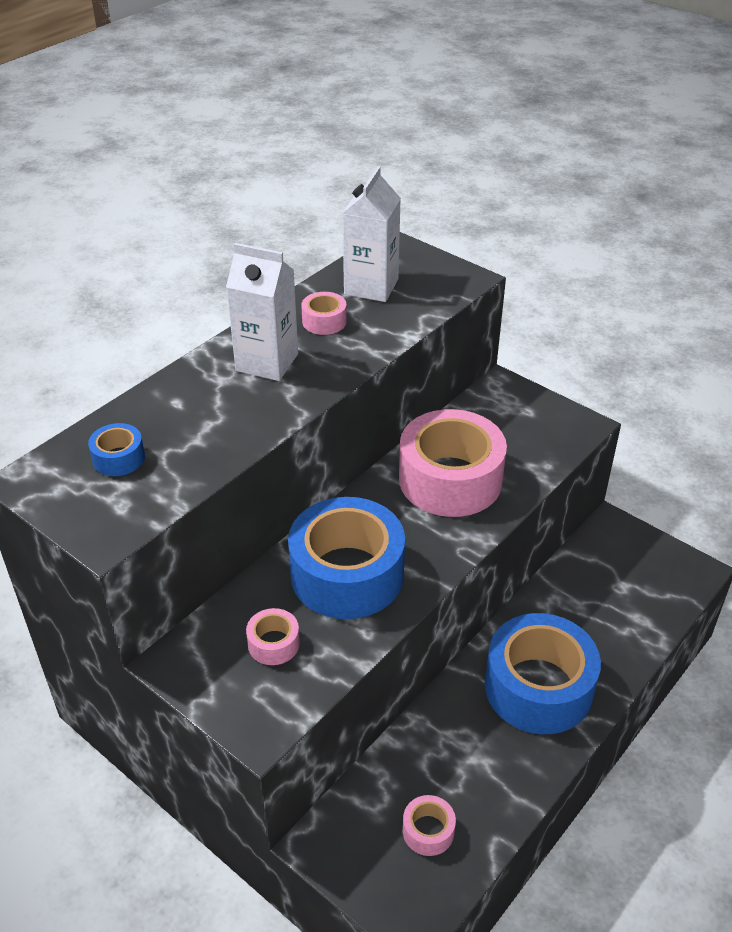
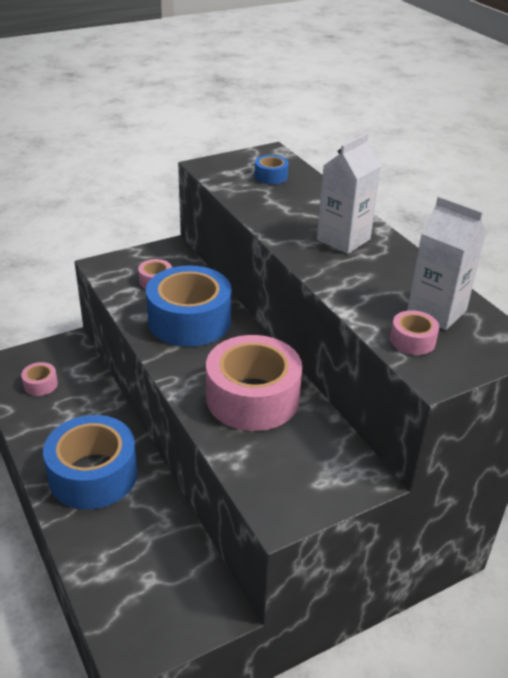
camera: 110 degrees right, 5 degrees down
(324, 321) = (388, 275): pink tape -> pink tape (412, 340)

